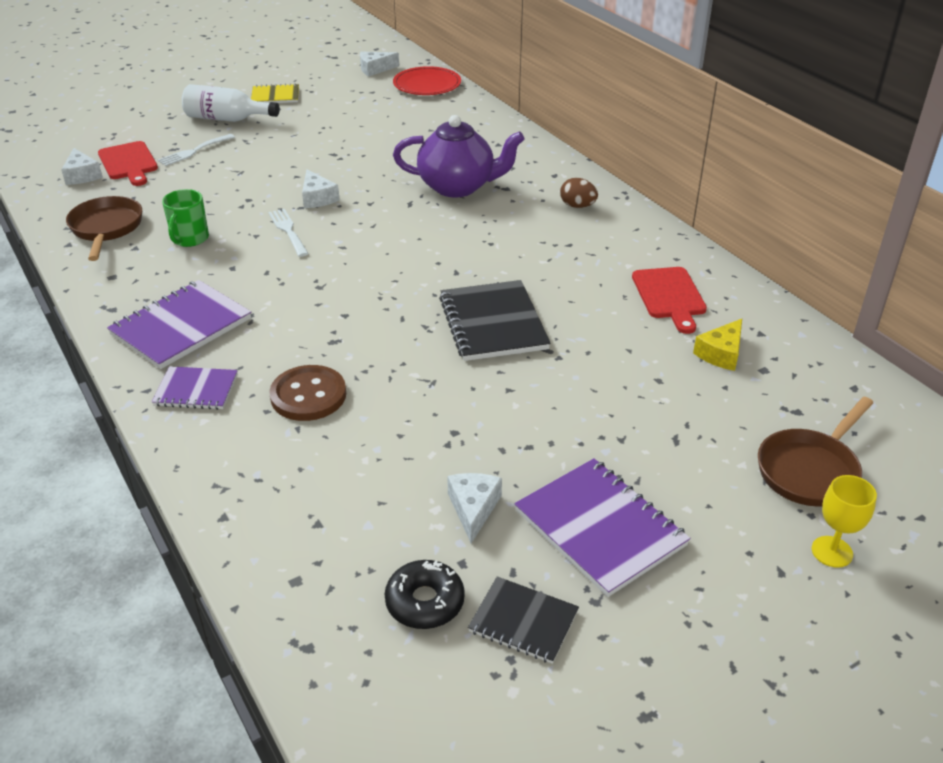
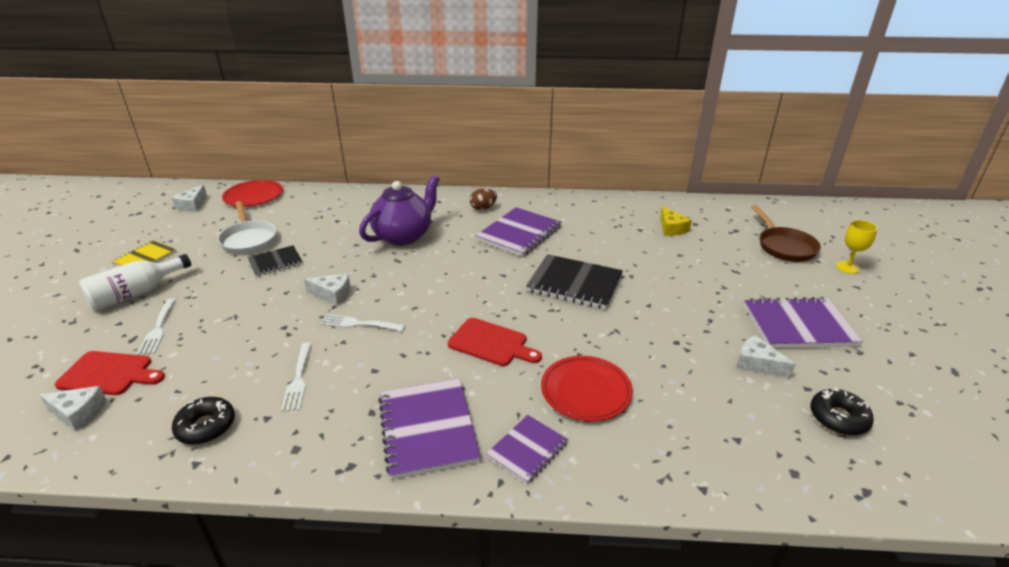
camera: 55 degrees left, 5 degrees down
(106, 228) = (206, 426): brown pan -> black donut
(189, 239) = (298, 379): green mug -> white fork
(308, 395) = (586, 391): brown button -> red plate
(353, 120) = (249, 240): none -> white pan
(523, 621) = (869, 385): black notebook -> black notebook (275, 262)
(553, 249) = (519, 233): none -> purple notebook
(669, 296) = (606, 220): red cutting board -> red cutting board (491, 343)

